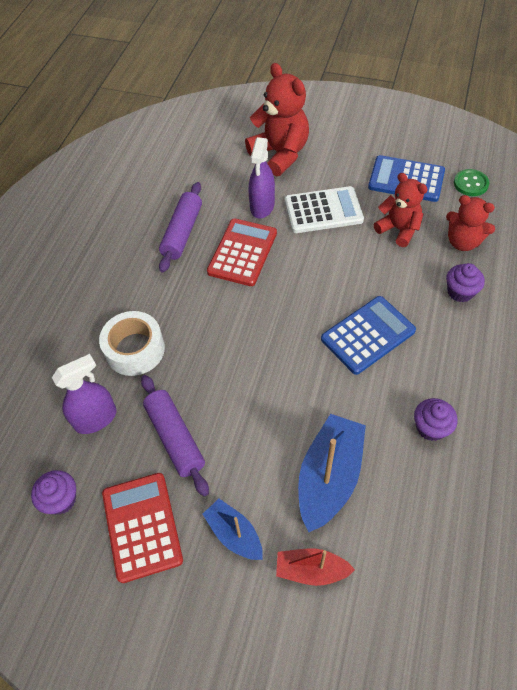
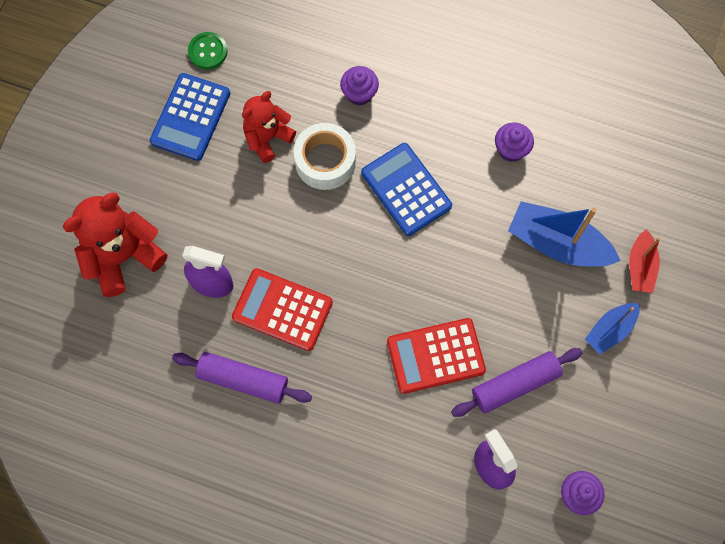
camera: 90 degrees left, 15 degrees up
(135, 349) = (408, 430): white tape -> white tape (325, 161)
(142, 526) = (604, 414): red calculator -> red calculator (436, 356)
(323, 210) = (228, 214): white calculator -> none
(463, 242) = (293, 77): red teddy bear -> none

